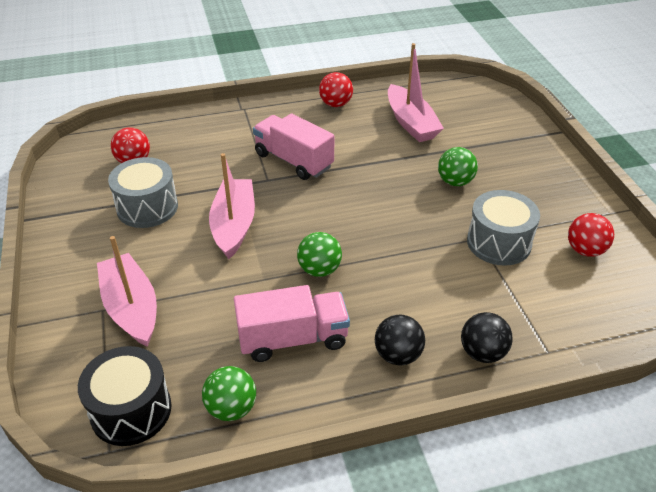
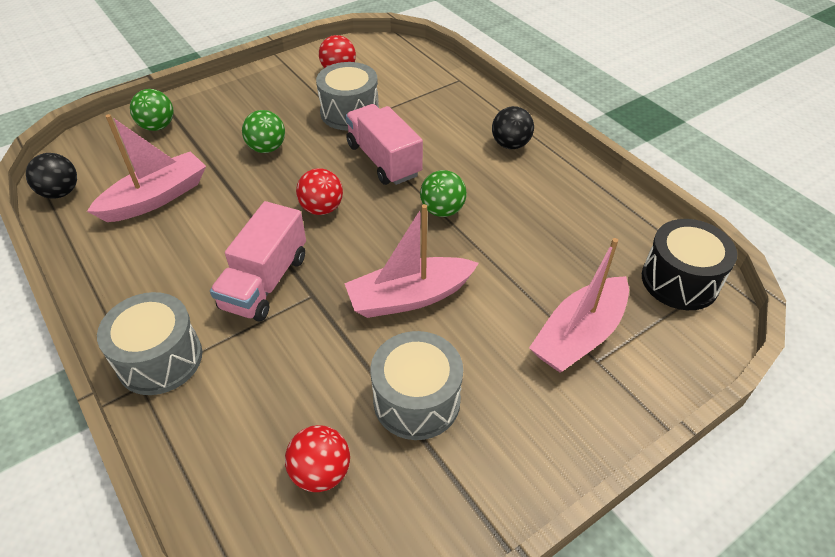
camera: 110 degrees left, 5 degrees up
(231, 408) = (627, 219): green ball -> green ball (157, 126)
(255, 116) = (160, 359): none -> grey drum
(293, 339) = (534, 205): pink truck -> pink truck (383, 160)
(336, 104) = (116, 277): red ball -> red ball (322, 208)
(482, 352) = (480, 106): black ball -> black ball (60, 192)

